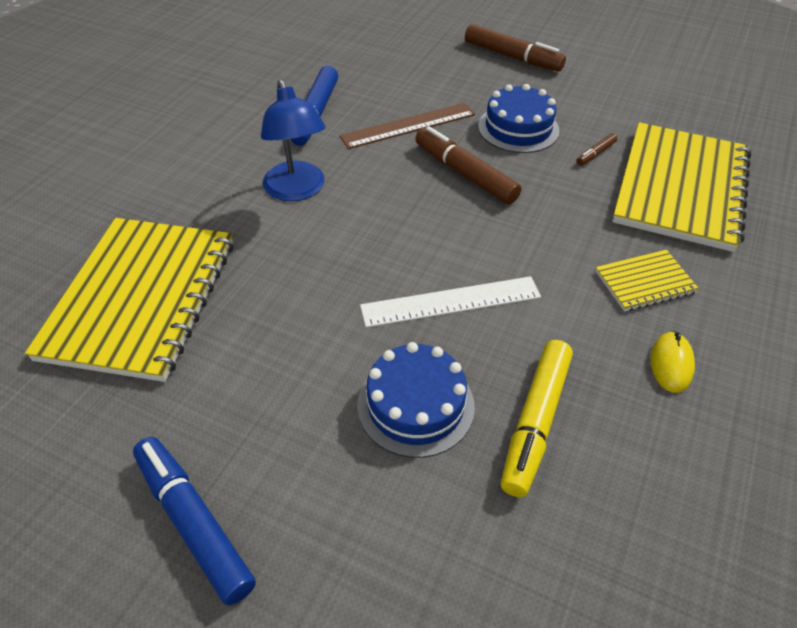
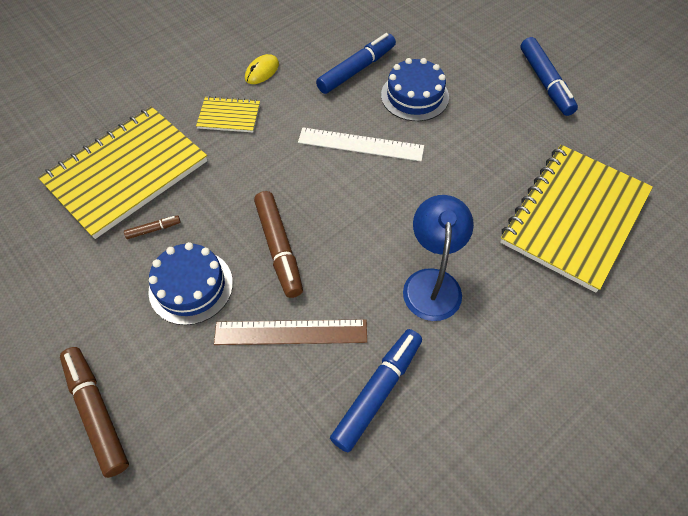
camera: 155 degrees left, 10 degrees up
(535, 422) = (357, 70): yellow marker -> blue marker

